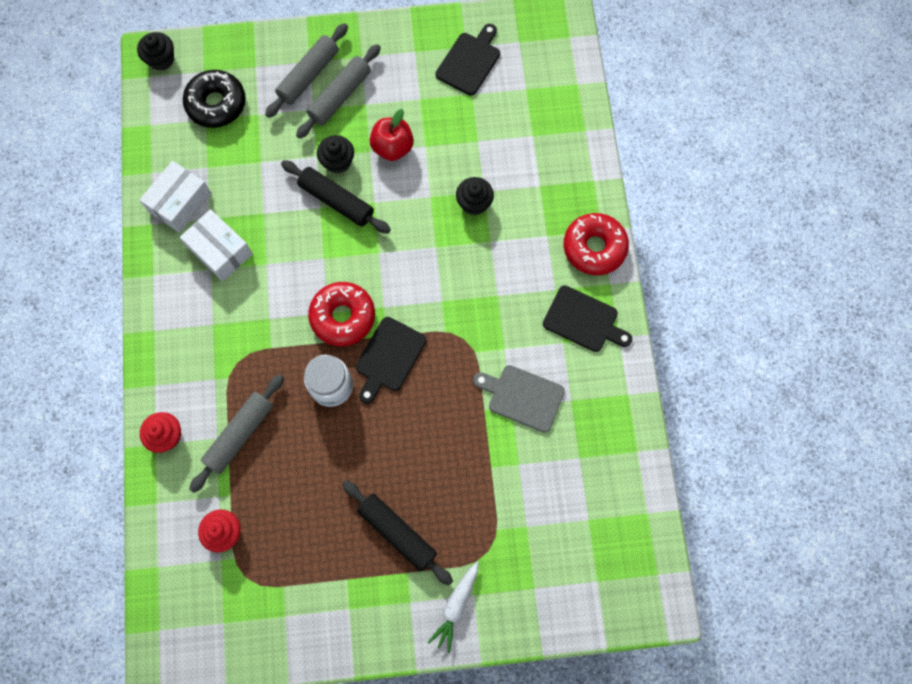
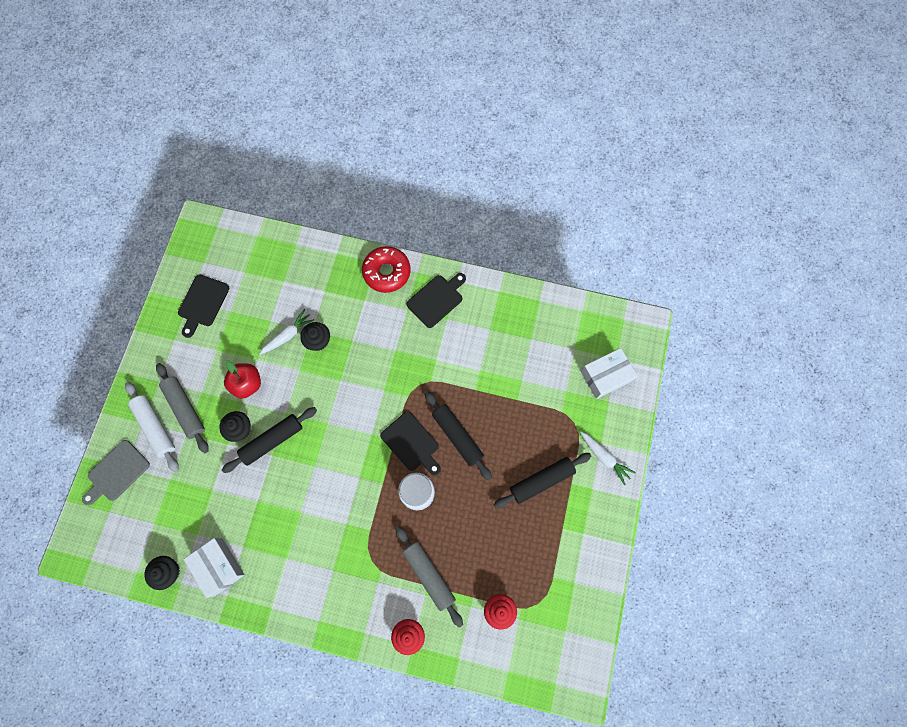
camera: 70 degrees left, 0 degrees up
(161, 59) = (80, 545): black cupcake -> black cupcake (168, 572)
(216, 104) = (144, 510): black donut -> none
(220, 251) = (274, 546): white box -> white box (605, 376)
(308, 75) = (155, 427): grey rolling pin -> white rolling pin
(343, 317) = (367, 467): red donut -> none
(417, 409) = (457, 436): none -> black rolling pin
(467, 167) = (288, 335): none -> white carrot
(469, 61) = (202, 303): black cutting board -> black cutting board turned 120 degrees counterclockwise
(522, 397) = (475, 360): grey cutting board -> grey cutting board (116, 472)

